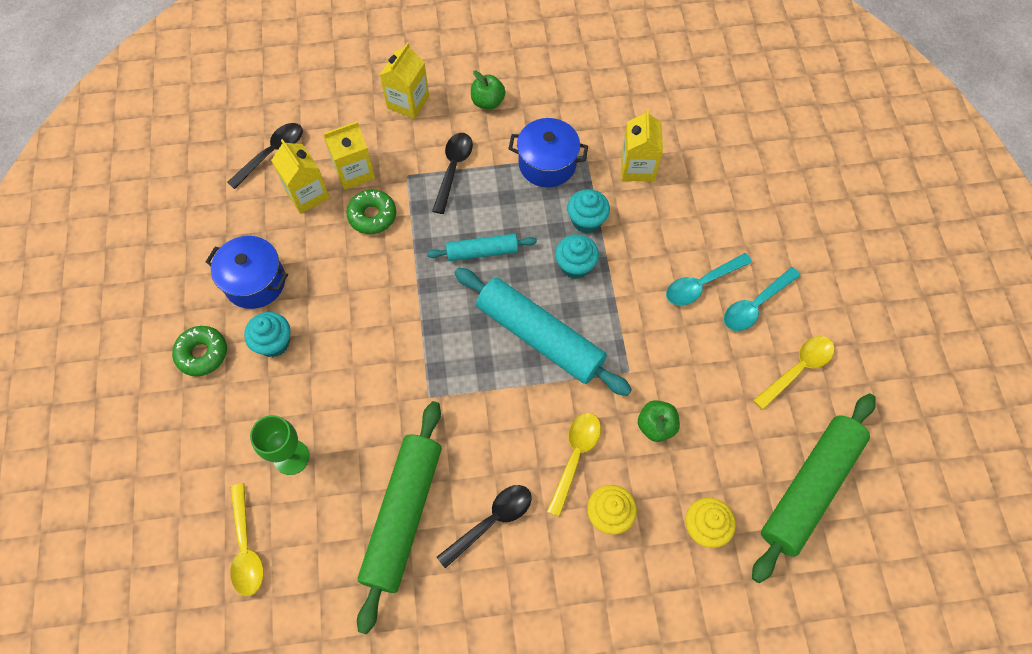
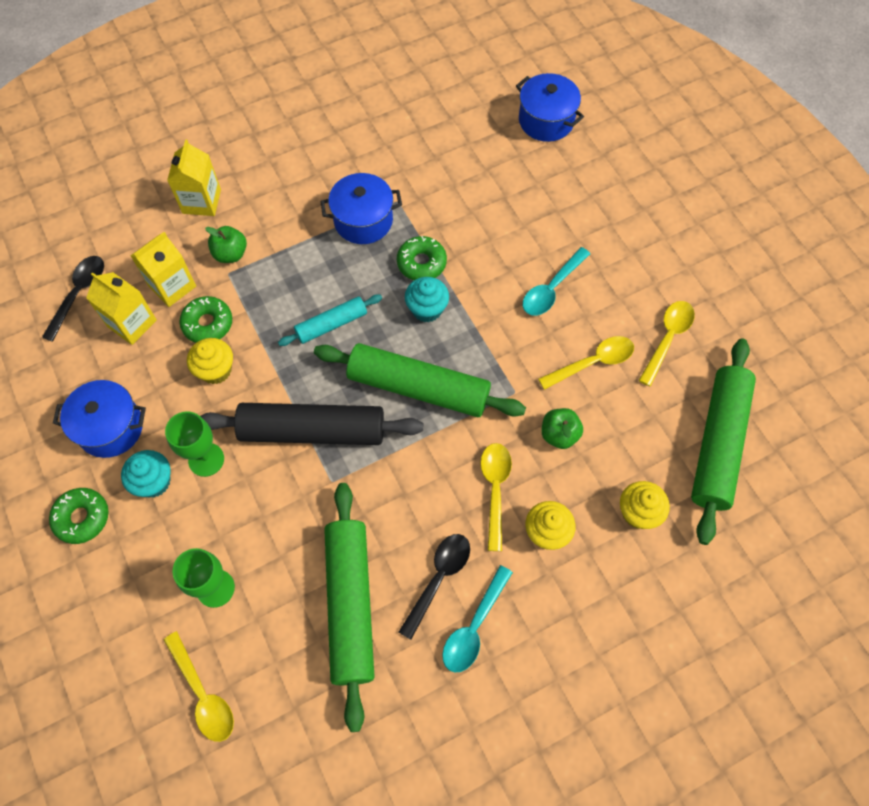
camera: 20 degrees left, 0 degrees up
(326, 338) = (206, 459): none -> green goblet
(364, 260) = (216, 370): none -> yellow cupcake
(428, 345) = (312, 431): none -> black rolling pin
(453, 169) = (272, 253): black spoon -> none
(488, 102) = (282, 178): green apple -> green apple (230, 254)
(540, 336) = (418, 387): turquoise rolling pin -> green rolling pin
(586, 221) = (421, 263): turquoise cupcake -> green donut
(637, 167) = (451, 198): yellow carton -> none
(714, 368) = (592, 362): none -> yellow spoon
(755, 305) = (608, 292): turquoise spoon -> turquoise spoon (474, 626)
(757, 120) = (546, 120): none -> blue pot

